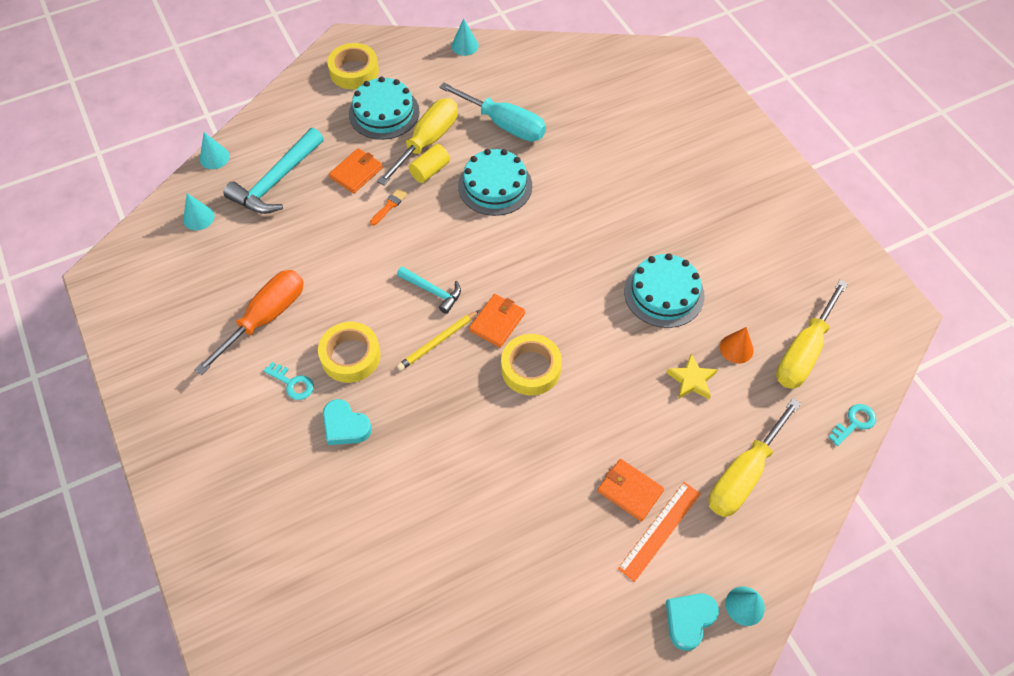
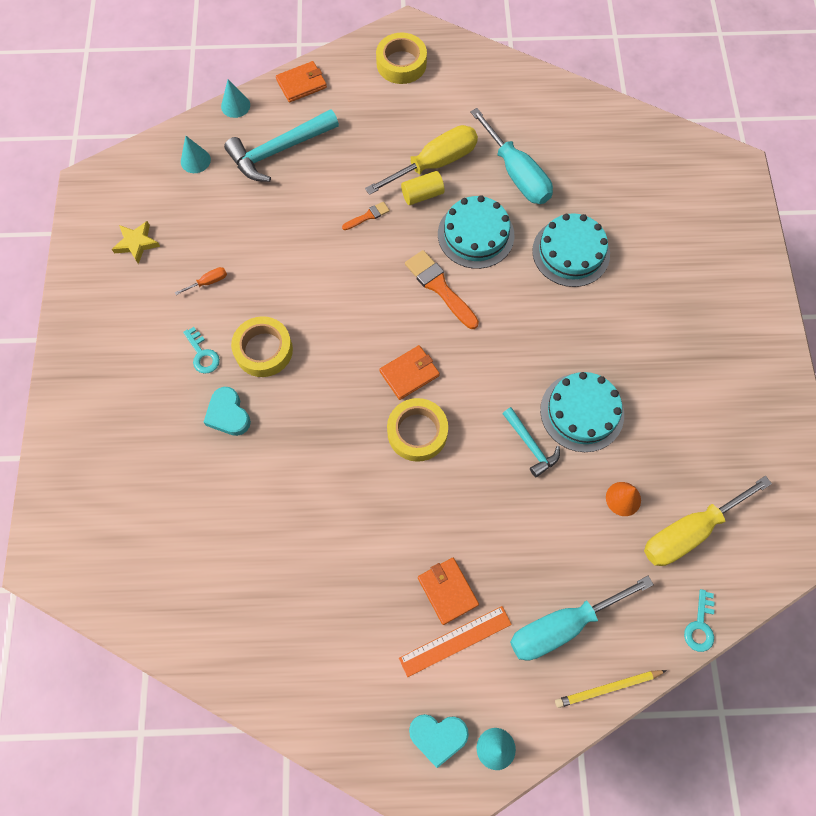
camera: 25 degrees right, 10 degrees up
(266, 318) = (208, 282): orange screwdriver -> orange screwdriver, size x0.41
(356, 172) = (354, 170): orange wallet -> orange wallet (301, 84)
(384, 113) = (408, 118): turquoise cake -> turquoise cake (571, 252)
(432, 291) = (365, 318): turquoise hammer -> turquoise hammer (530, 445)
(438, 342) = (346, 369): yellow pencil -> yellow pencil (608, 688)
(465, 46) = (520, 74): turquoise cone -> none
(486, 240) = (439, 287): none -> orange brush
(689, 620) = (438, 736): turquoise heart -> turquoise heart turned 150 degrees counterclockwise
(691, 380) = (562, 511): yellow star -> yellow star (136, 243)
(743, 475) = (562, 625): yellow screwdriver -> turquoise screwdriver
(854, 423) = (700, 626): turquoise key -> turquoise key turned 120 degrees clockwise

